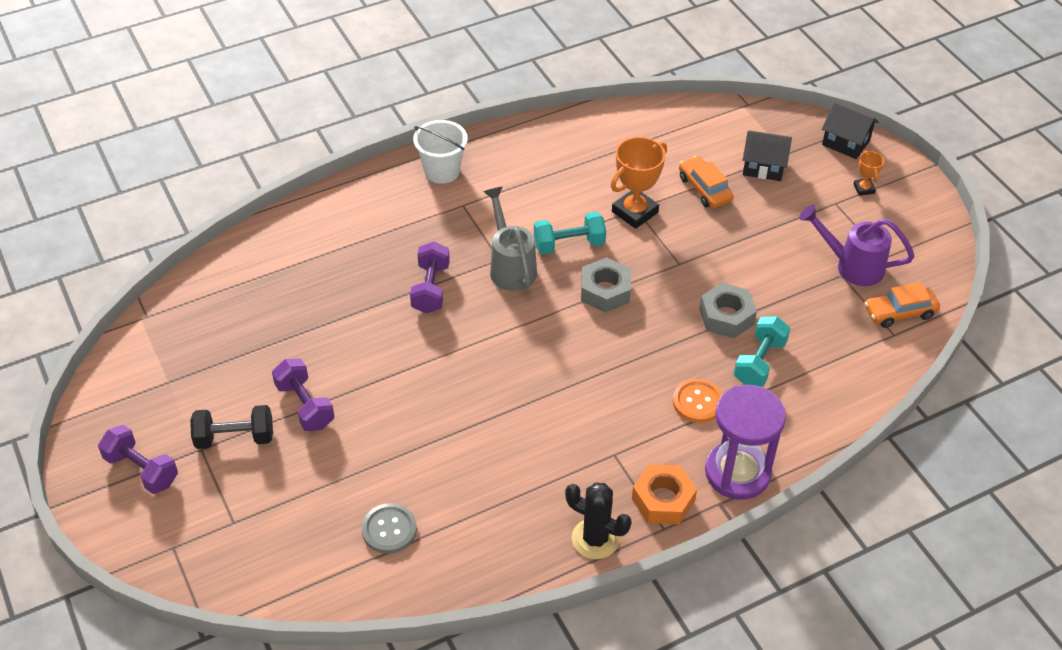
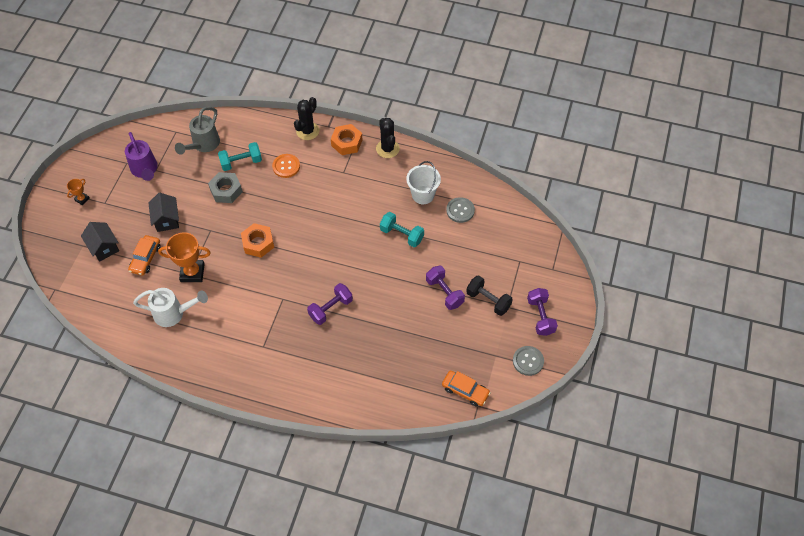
camera: 135 degrees left, 10 degrees up
(118, 404) = (528, 361): none -> grey button
(305, 405) = (444, 292): purple dumbbell -> purple dumbbell turned 45 degrees counterclockwise
(442, 171) = (248, 378): white bucket -> white bucket (423, 195)
(510, 266) = (282, 291): grey watering can -> grey watering can (203, 145)
(569, 244) = (243, 280): turquoise dumbbell -> turquoise dumbbell (402, 235)
(598, 167) = (174, 313): none -> white watering can
(605, 291) = (258, 243): grey nut -> orange nut
(737, 472) = (307, 131): purple hourglass -> black cactus
(845, 143) = (50, 228): black house -> black house (167, 219)
(899, 312) = (159, 137): orange car -> orange car (465, 391)

